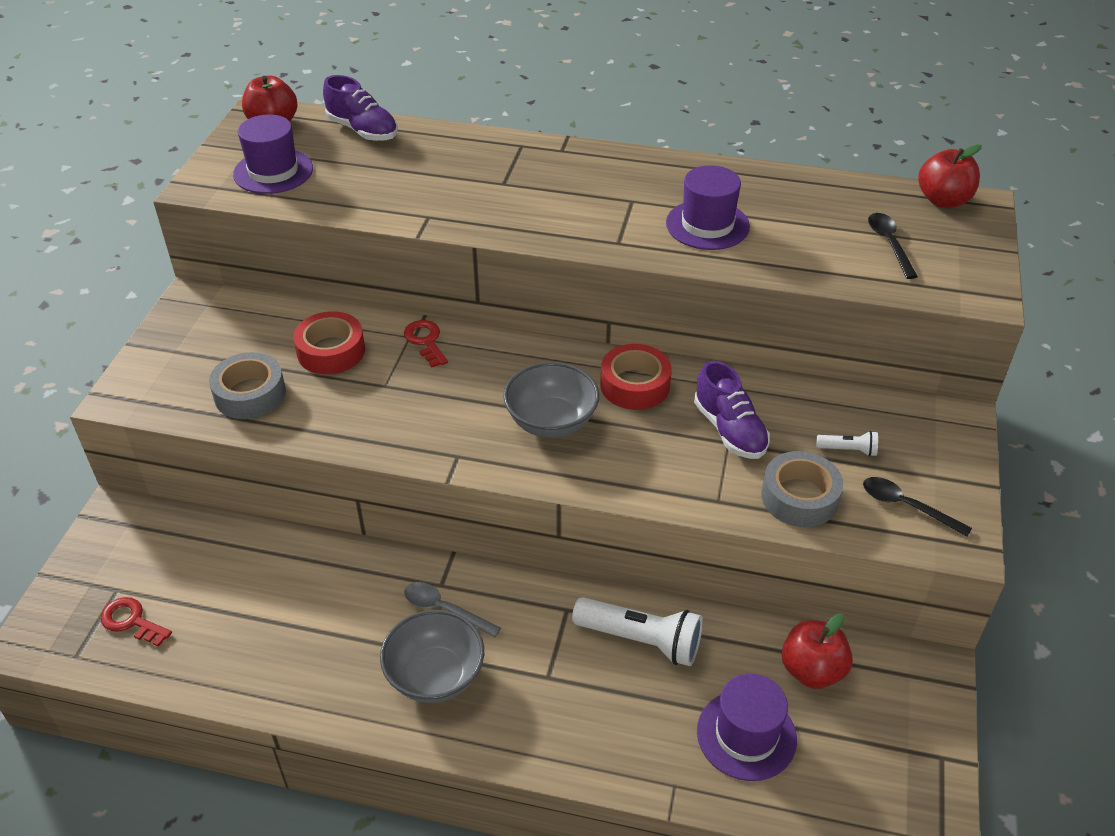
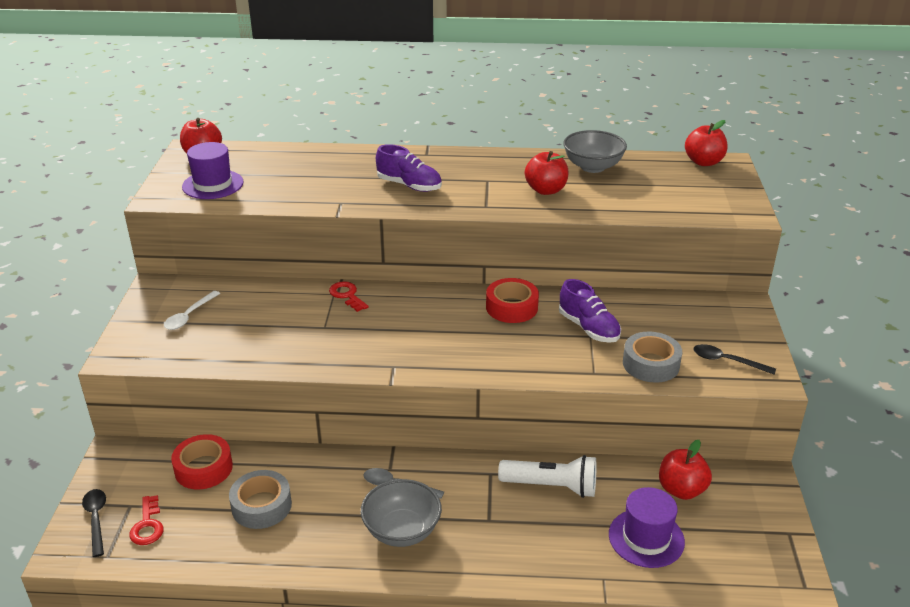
camera: 10 degrees left, 10 degrees down
(131, 621) = (147, 525): red key -> red key turned 120 degrees counterclockwise
(222, 348) = (189, 316): none -> white spoon
(250, 394) = (220, 343): grey tape -> grey tape (261, 506)
(331, 351) = (276, 309): red tape -> red tape (203, 468)
(362, 130) = (273, 154): purple shoe -> purple shoe (409, 186)
(551, 422) = (457, 337): grey bowl -> grey bowl (592, 167)
(707, 225) = (546, 190): purple hat -> red apple
(848, 450) = (676, 331): white flashlight -> none
(889, 244) = (675, 190): black spoon -> black spoon (96, 519)

